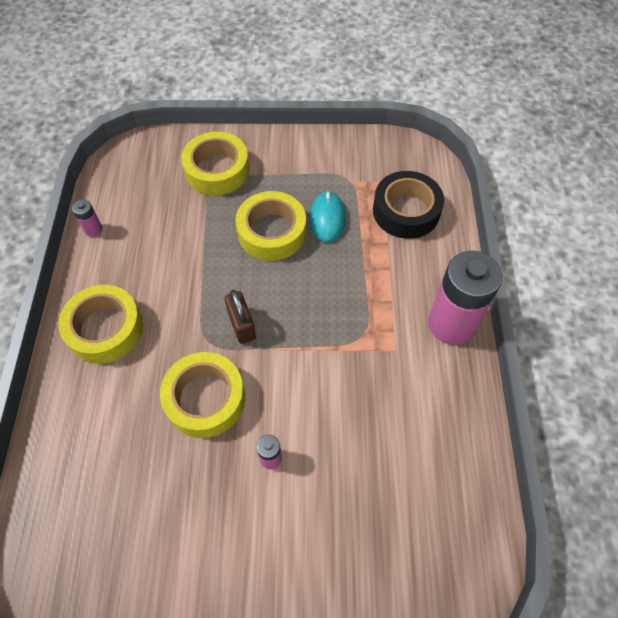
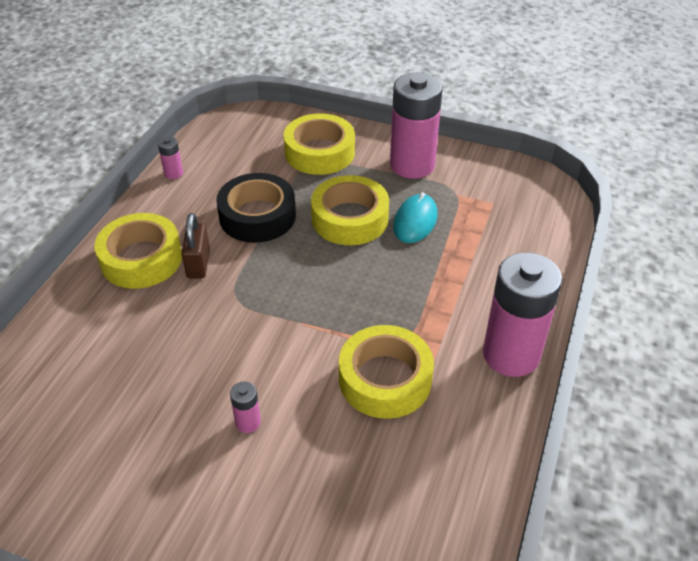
camera: 20 degrees right, 15 degrees down
(205, 399) = (208, 347): yellow tape -> yellow tape (385, 379)
(242, 325) = (278, 293): brown padlock -> brown padlock (198, 263)
(302, 161) = (412, 165): none -> pink battery
(406, 211) = (506, 235): black tape -> black tape (257, 216)

